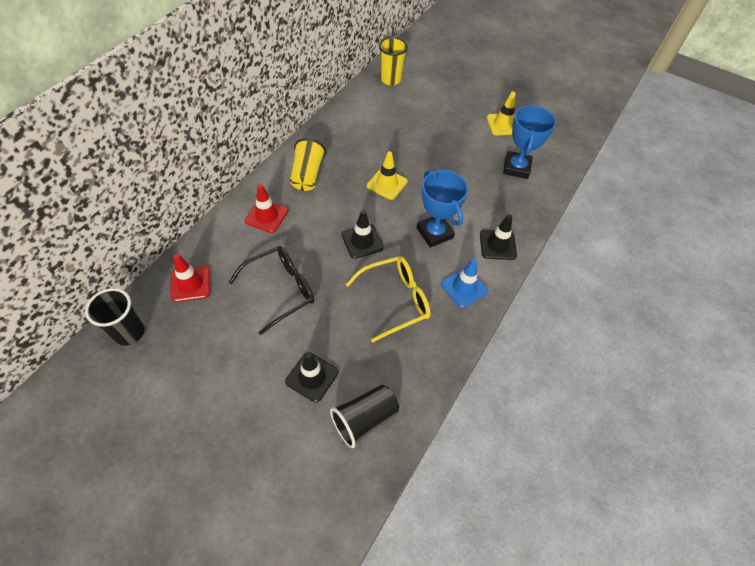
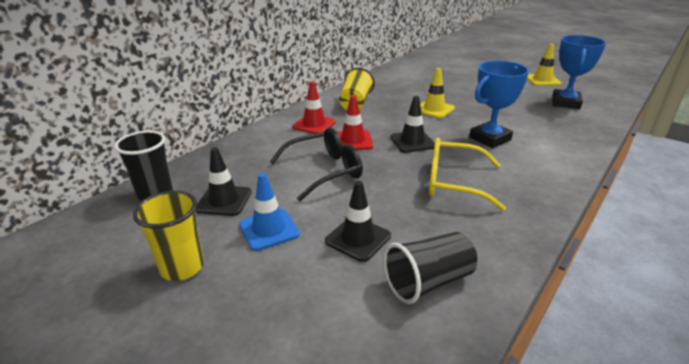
camera: 10 degrees right, 25 degrees down
(190, 284) = (229, 163): red traffic cone -> red traffic cone (353, 141)
(390, 79) = (430, 59): yellow cup -> yellow cup (182, 267)
(395, 300) = (454, 182): yellow glasses -> yellow glasses turned 150 degrees counterclockwise
(434, 233) = (490, 139): blue trophy -> blue trophy turned 75 degrees clockwise
(464, 287) = (534, 176): blue traffic cone -> blue traffic cone (269, 229)
(497, 245) = (563, 148): black traffic cone -> black traffic cone (224, 200)

